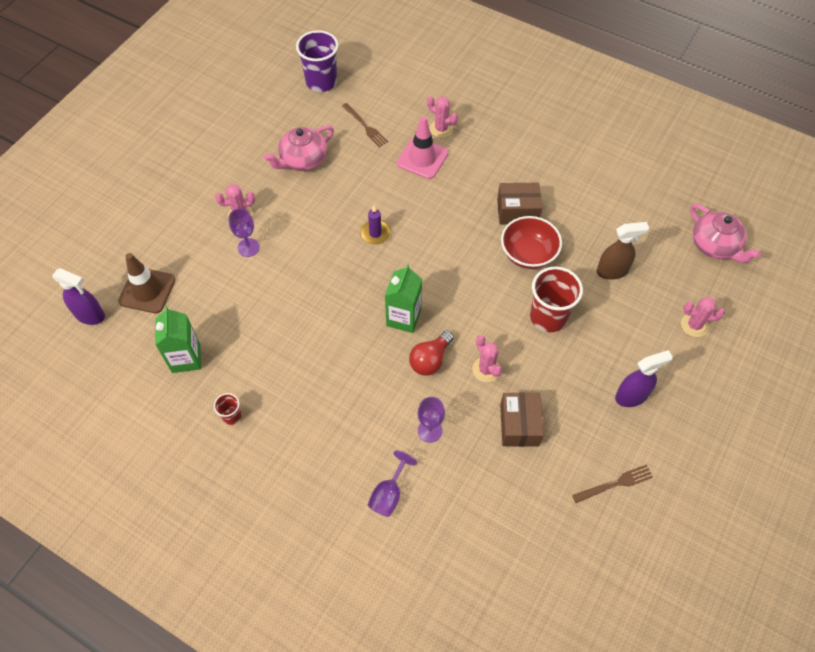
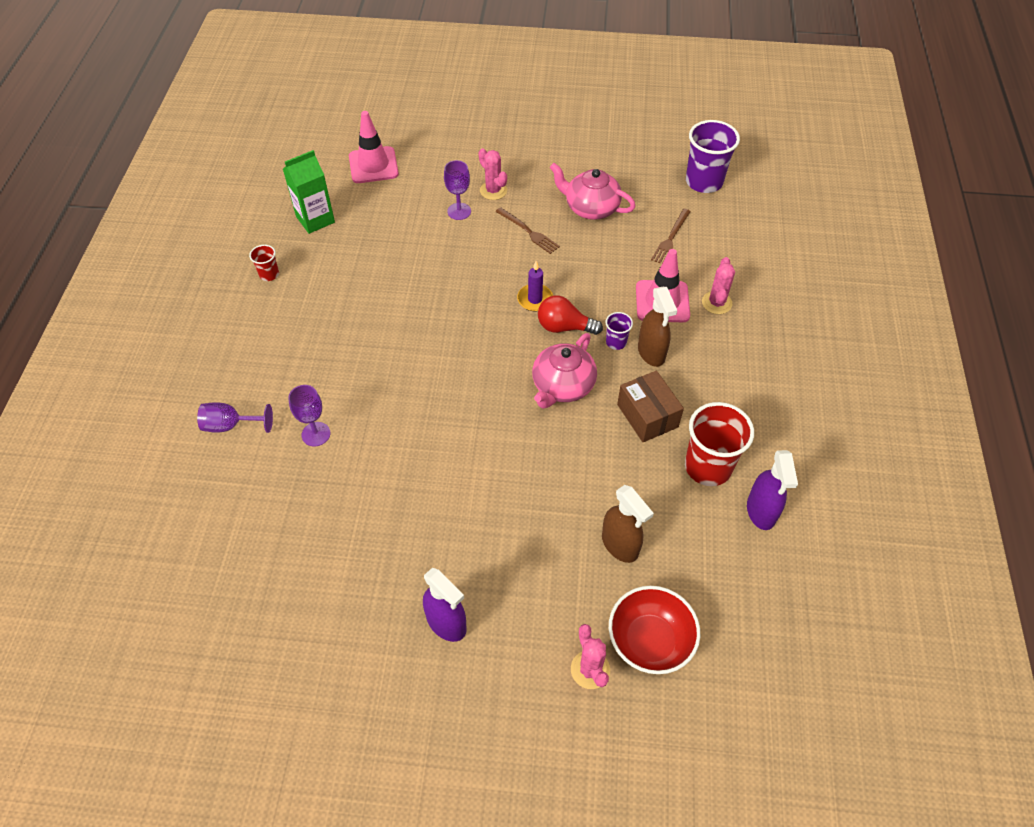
camera: 65 degrees right, 5 degrees down
(90, 315) = (330, 142): purple spray bottle -> purple spray bottle (761, 511)
(147, 290) = (373, 165): brown traffic cone -> pink traffic cone
(403, 318) = (442, 362): green carton -> none
(430, 360) = (401, 404): red light bulb -> red light bulb (564, 327)
(444, 201) = (616, 342): none -> purple cup
(465, 185) = (651, 353): none -> brown spray bottle
(486, 369) = (413, 459): pink cactus -> none
(519, 425) = (356, 515): brown box -> none
(528, 254) = (592, 447): red bowl -> red bowl (649, 641)
(548, 317) = (514, 497): red cup -> red cup (708, 467)
(615, 484) = (318, 640): brown fork -> brown fork (528, 232)
(715, 245) = (738, 661): pink teapot -> pink teapot (562, 386)

